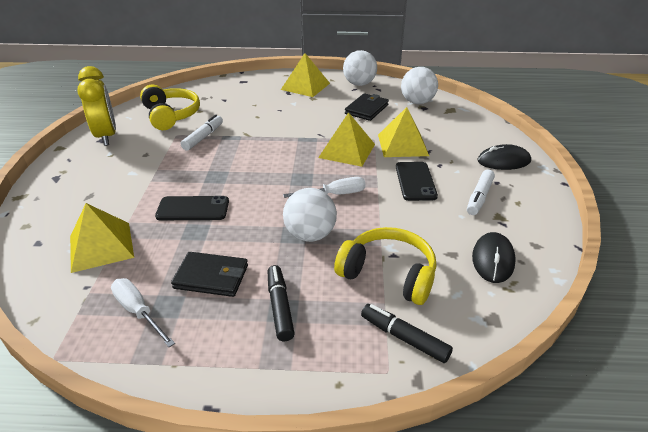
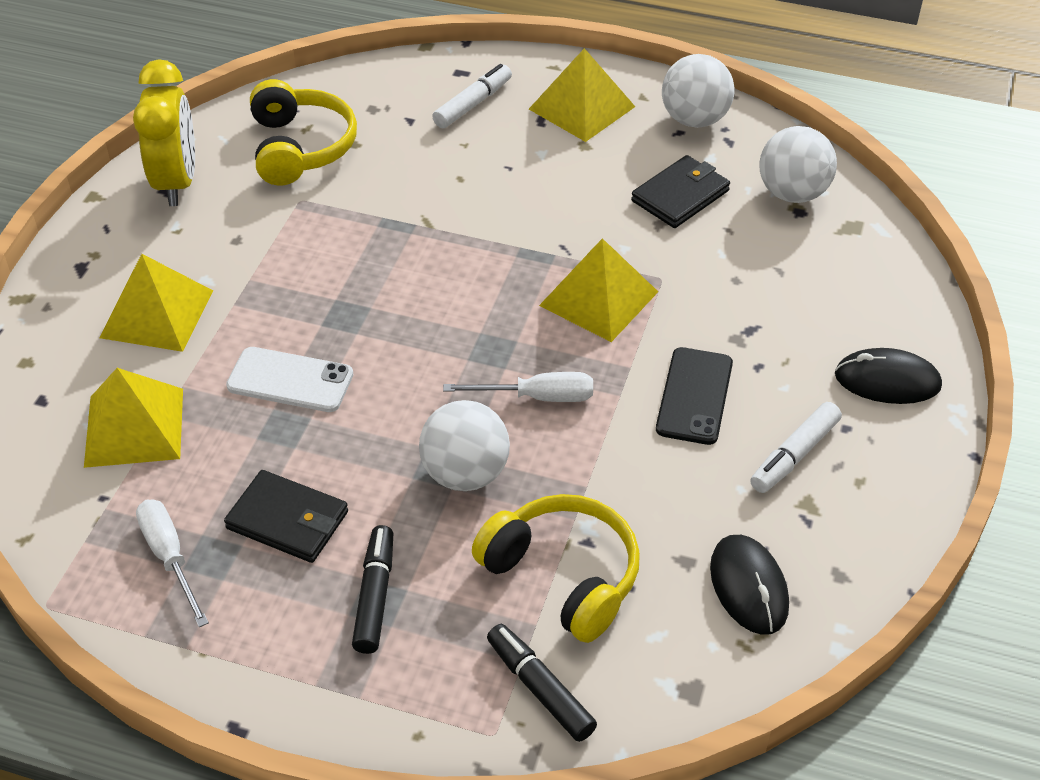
camera: 15 degrees right, 10 degrees up
(193, 209) = (290, 380): black phone -> white phone
(203, 137) = (346, 216): white marker -> white marker (473, 104)
(402, 145) = (711, 303): yellow pyramid -> yellow pyramid (157, 314)
(493, 260) = (749, 587): black mouse -> black mouse turned 45 degrees counterclockwise

